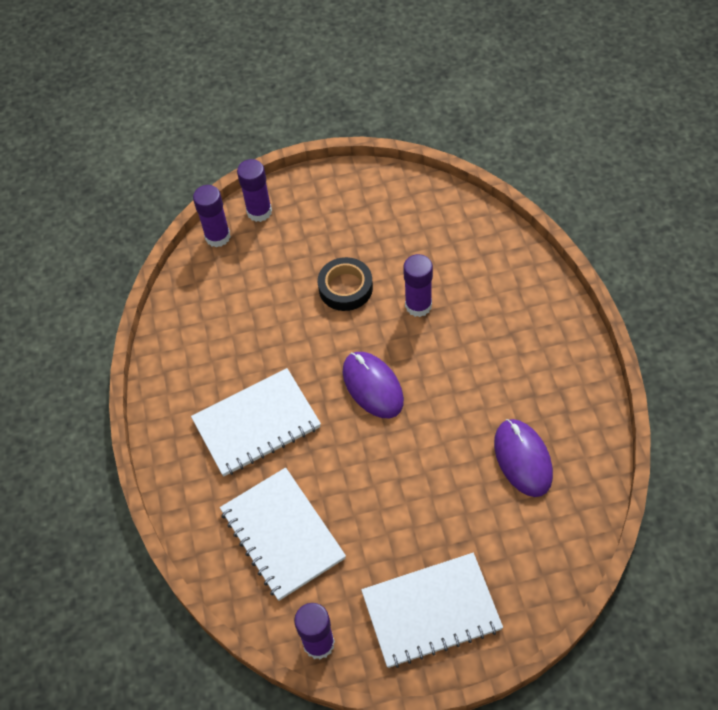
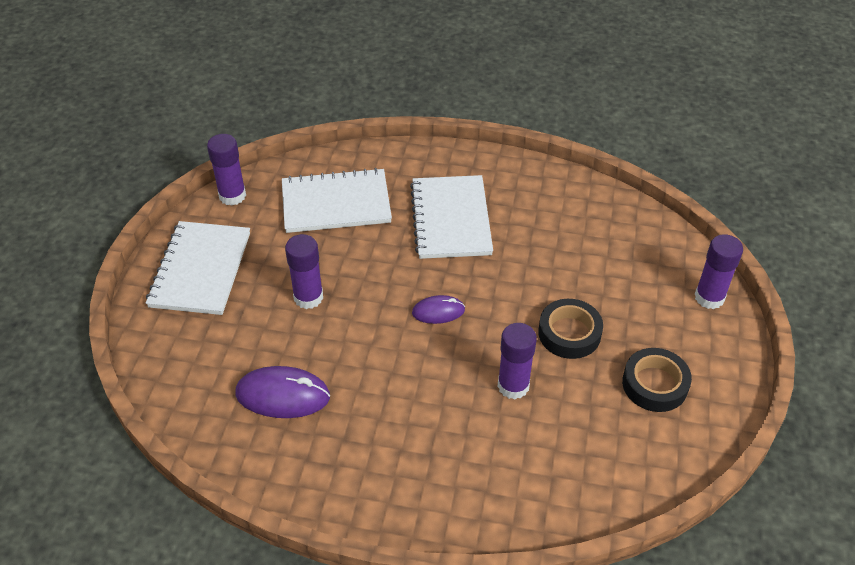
camera: 110 degrees right, 10 degrees down
(217, 237) = (688, 255): purple glue stick -> purple glue stick (308, 297)
(365, 221) = (655, 384): none -> black tape
(372, 386) = (438, 311): purple mouse -> purple mouse, size x0.60

